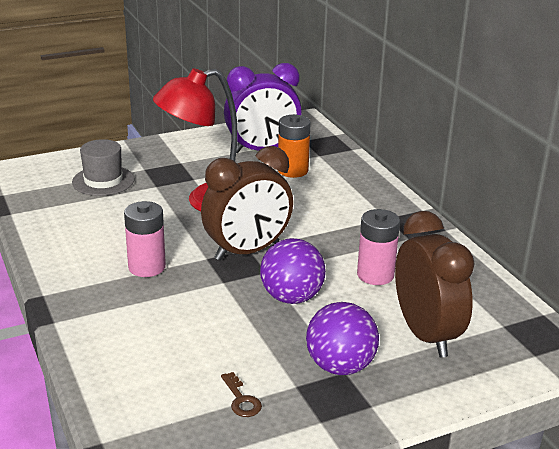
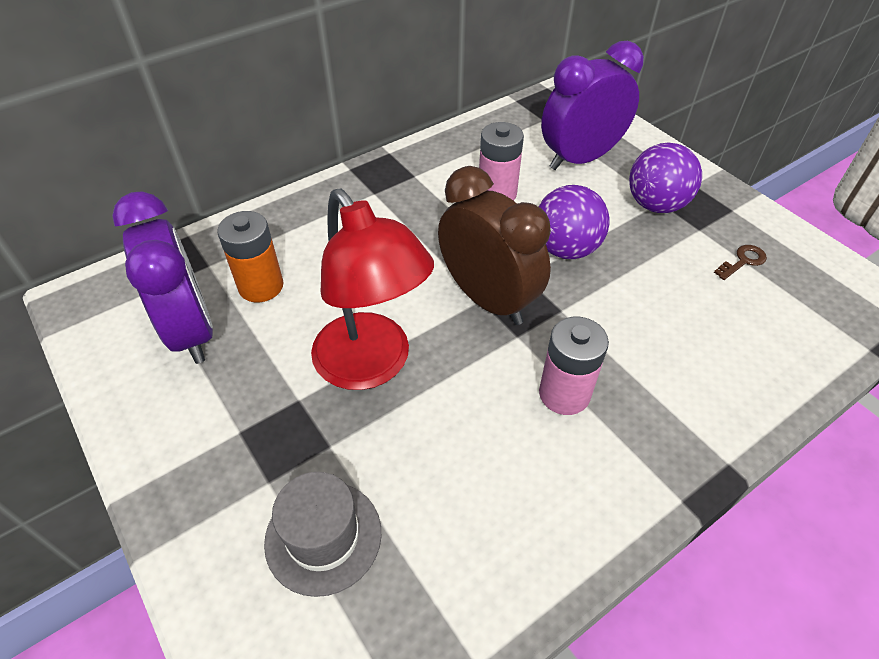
camera: 100 degrees left, 20 degrees up
(426, 334) = (580, 159): brown clock -> purple clock

